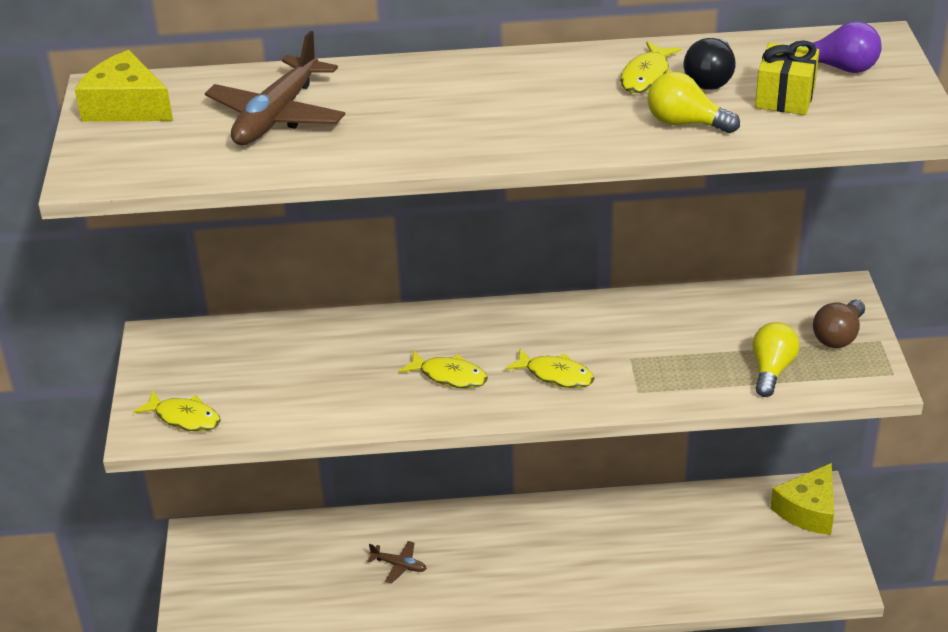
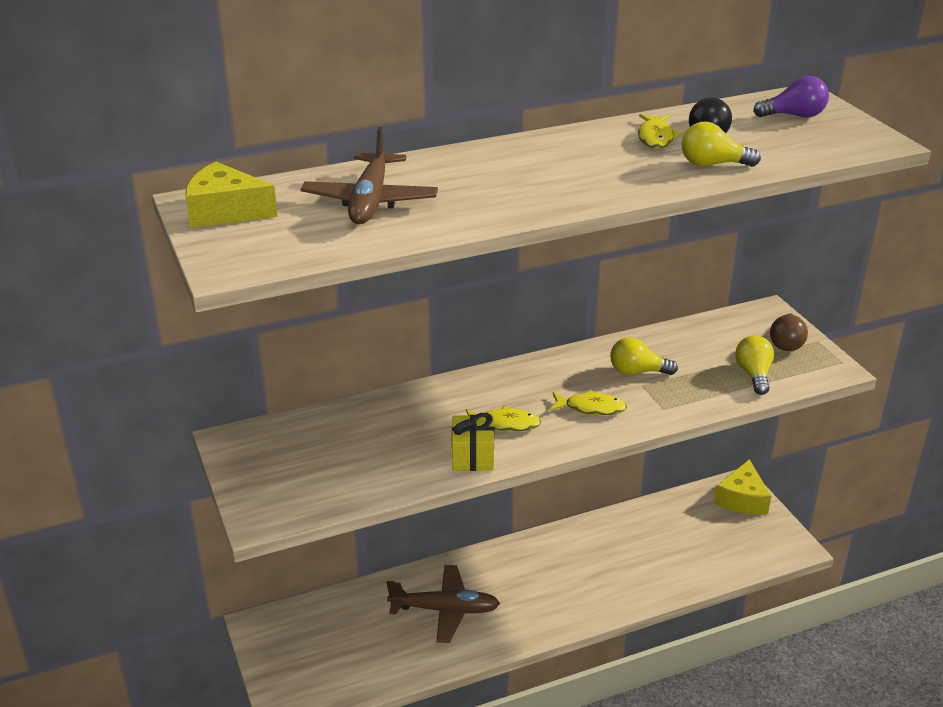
camera: 20 degrees left, 5 degrees down
(184, 418) = (291, 500): yellow fish -> none
(399, 565) = (445, 610): brown plane -> brown plane, size x2.08
(634, 340) = (637, 372): none -> yellow light bulb
(785, 97) = (772, 139): yellow gift -> yellow gift (472, 456)

